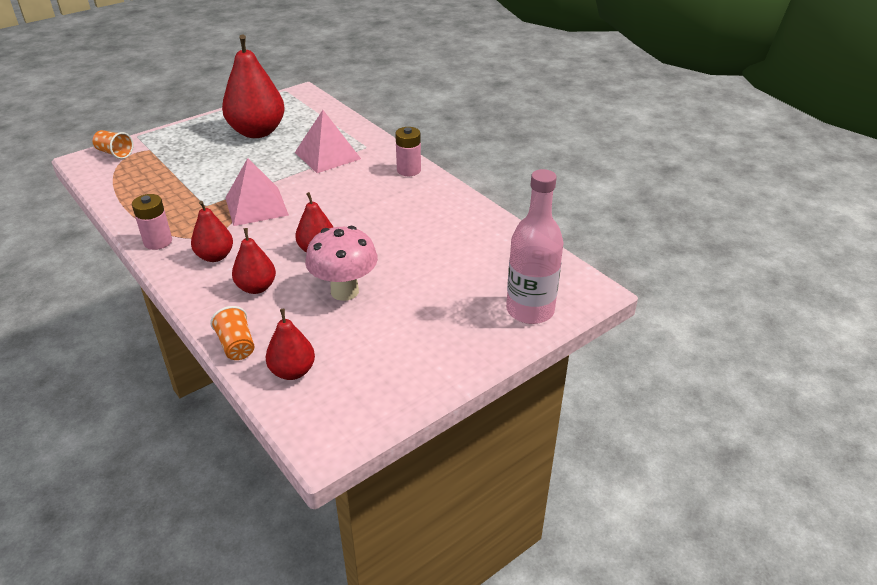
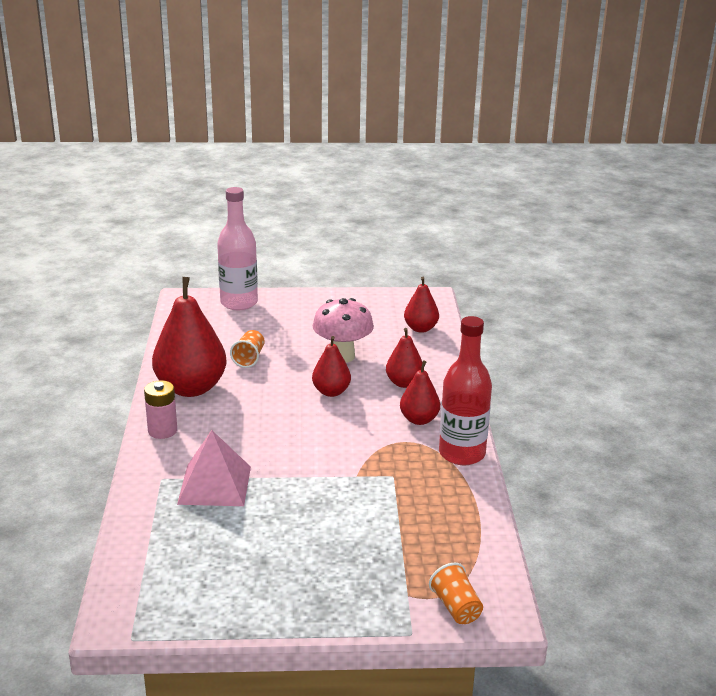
camera: 145 degrees left, 10 degrees down
(158, 242) = (462, 454): pink battery -> red bottle
(236, 345) = (446, 353): orange cup -> orange cup (249, 358)
(256, 206) = (345, 453): pink pyramid -> none
(257, 132) = (252, 562): red pear -> red pear (191, 388)

